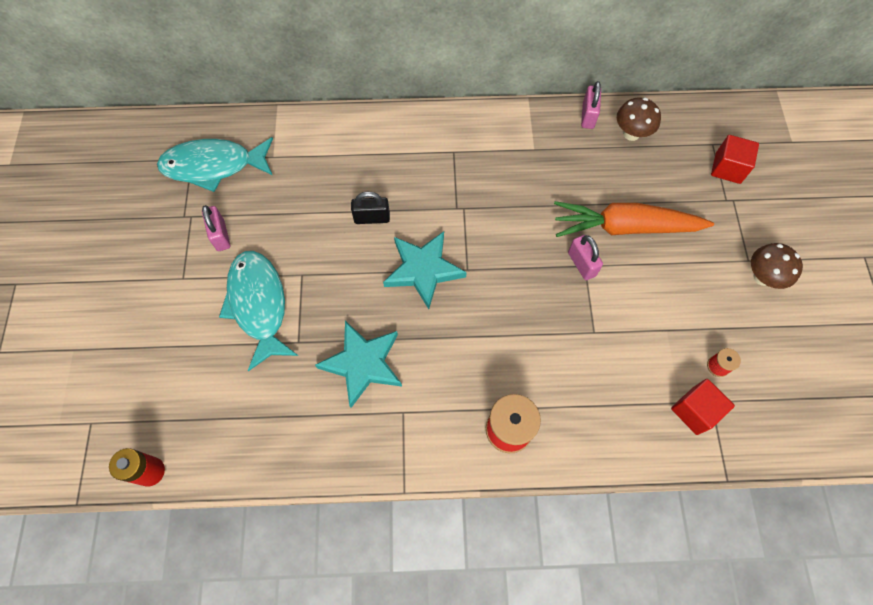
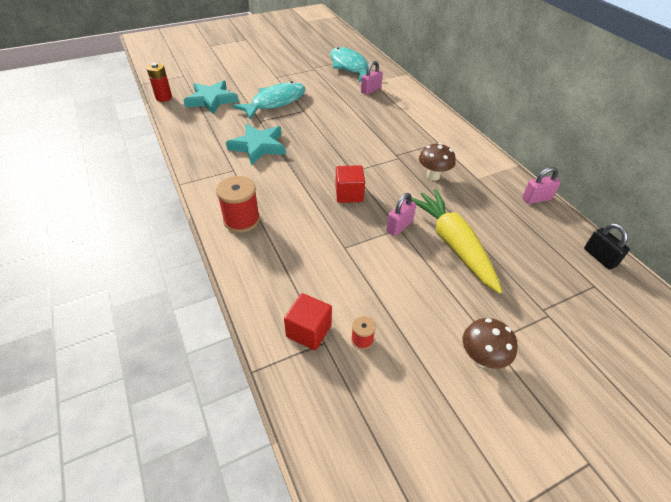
camera: 65 degrees right, 20 degrees down
(221, 235) = (309, 80): pink padlock -> pink padlock (371, 90)
(372, 218) = (360, 124): black padlock -> black padlock (599, 257)
(423, 270) = (338, 153): turquoise star -> turquoise star (211, 100)
(625, 227) = (453, 244): orange carrot -> yellow carrot
(631, 134) = (546, 228): brown mushroom -> brown mushroom (433, 176)
(727, 168) = (579, 303): red cube -> red cube (349, 194)

